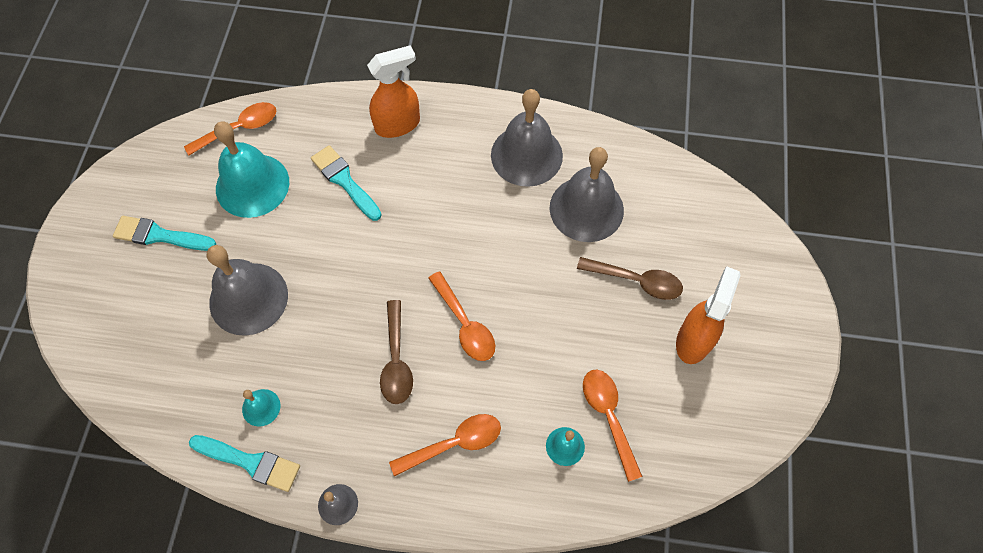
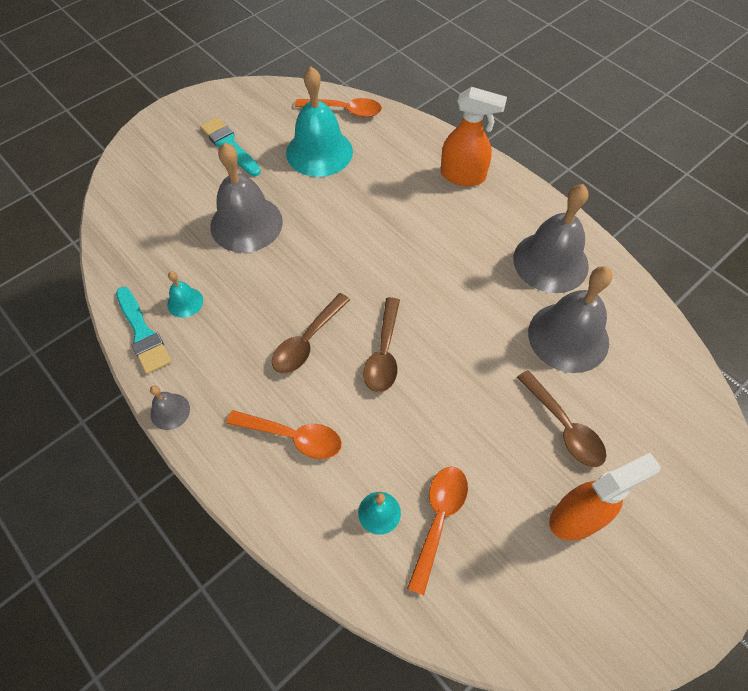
camera: 40 degrees right, 5 degrees down
(345, 181) = (387, 190): turquoise brush -> none
(465, 324) = (384, 353): orange spoon -> brown spoon

